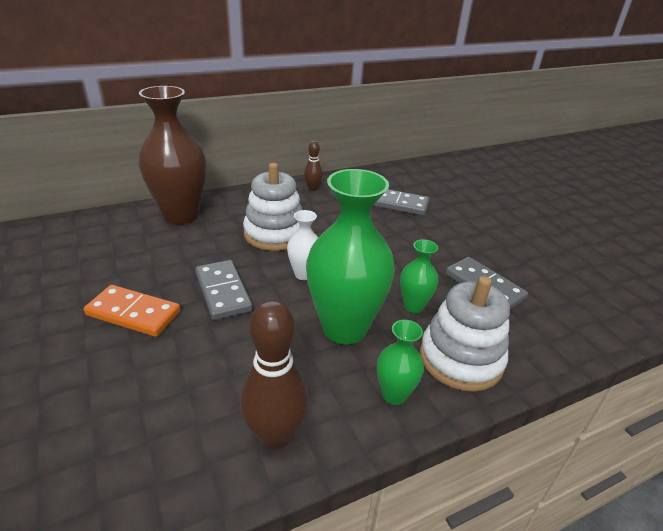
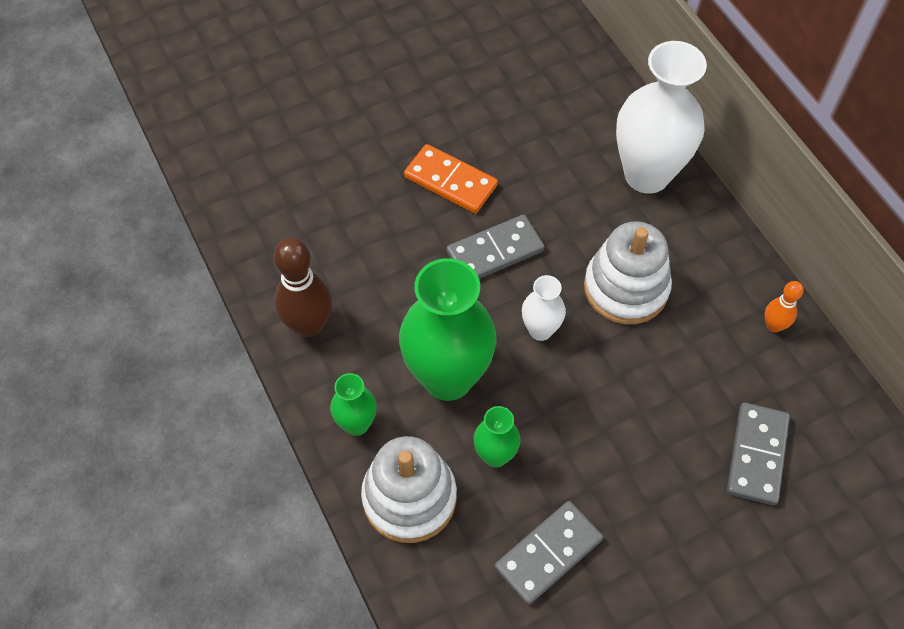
camera: 90 degrees right, 25 degrees up
(133, 313) = (450, 181): orange domino -> orange domino turned 75 degrees counterclockwise
(181, 215) = (647, 175): brown vase -> white vase
(312, 188) = (773, 326): brown bowling pin -> orange bowling pin

